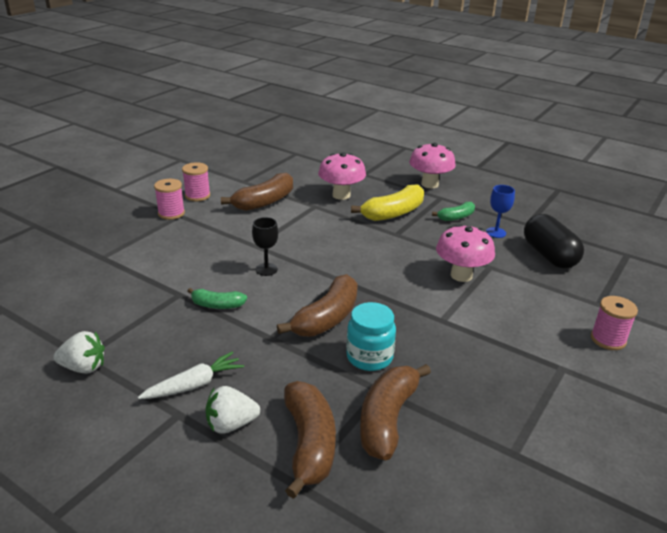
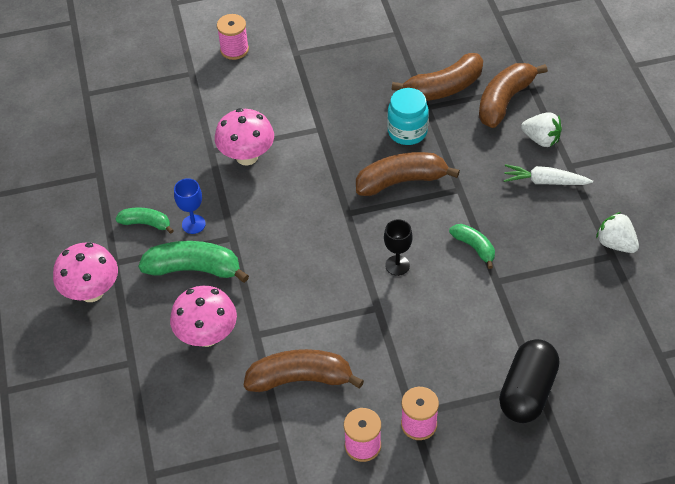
camera: 135 degrees left, 20 degrees up
(393, 213) = (194, 269): yellow banana -> green banana
(496, 232) = (144, 181): blue goblet -> blue goblet (193, 224)
(549, 255) = (146, 131): black capsule -> black capsule (527, 392)

